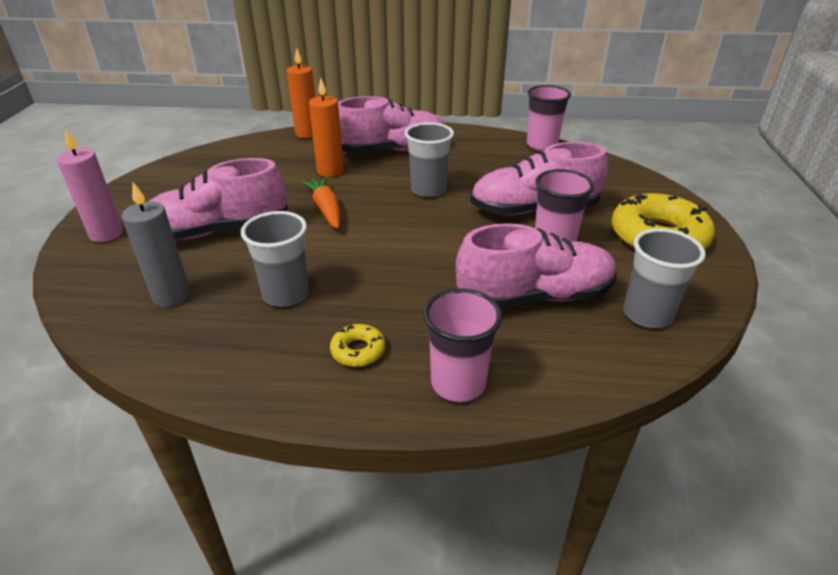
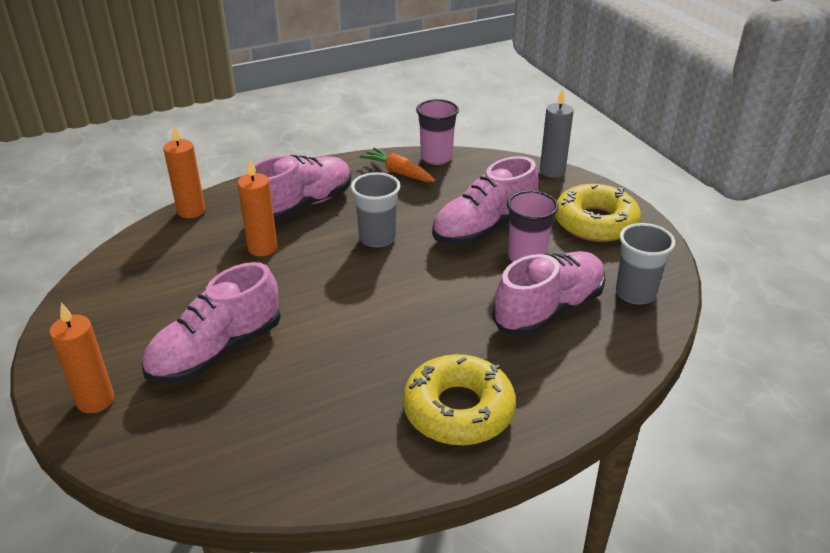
camera: 30 degrees left, 0 degrees up
(106, 234) = (95, 400): pink candle -> orange candle
(171, 296) = (244, 432): grey candle -> grey candle (552, 171)
(286, 294) = (349, 387): grey cup -> none
(326, 209) = (300, 291): orange carrot -> orange carrot (398, 172)
(358, 351) = (458, 410): yellow donut -> yellow donut, size x2.23
(458, 384) = (554, 402): pink cup -> none

